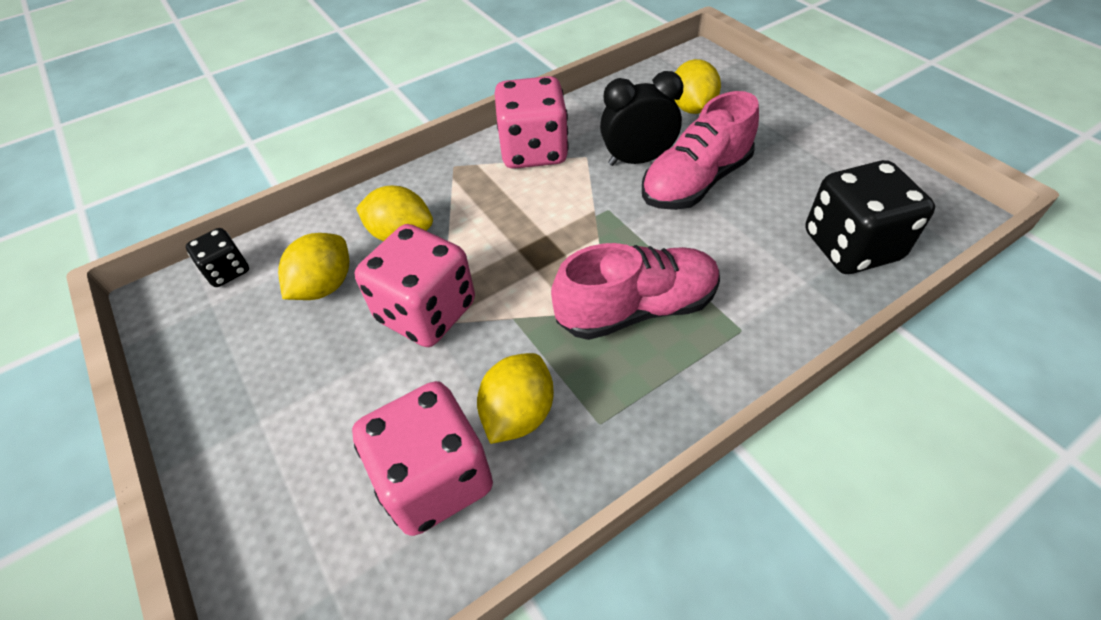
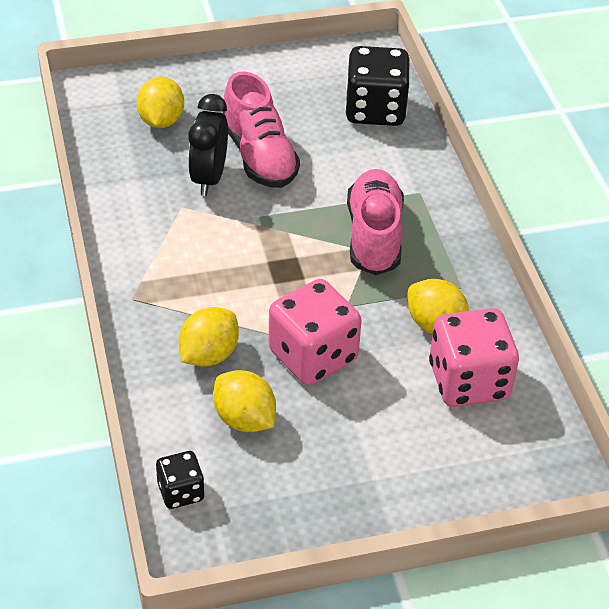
camera: 75 degrees left, 5 degrees down
(533, 151) = (149, 238): pink dice -> none
(692, 108) = (161, 121): yellow lemon -> yellow lemon turned 75 degrees clockwise

